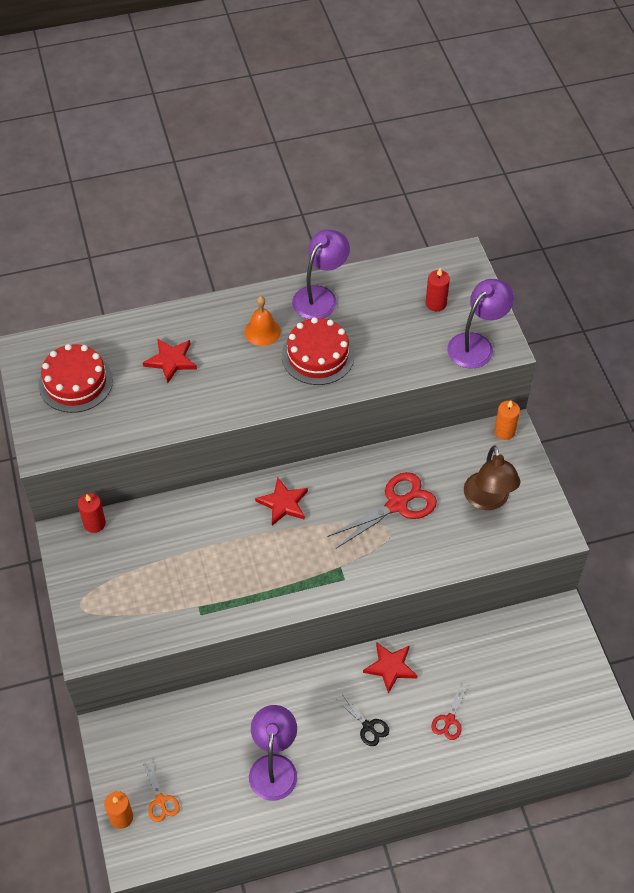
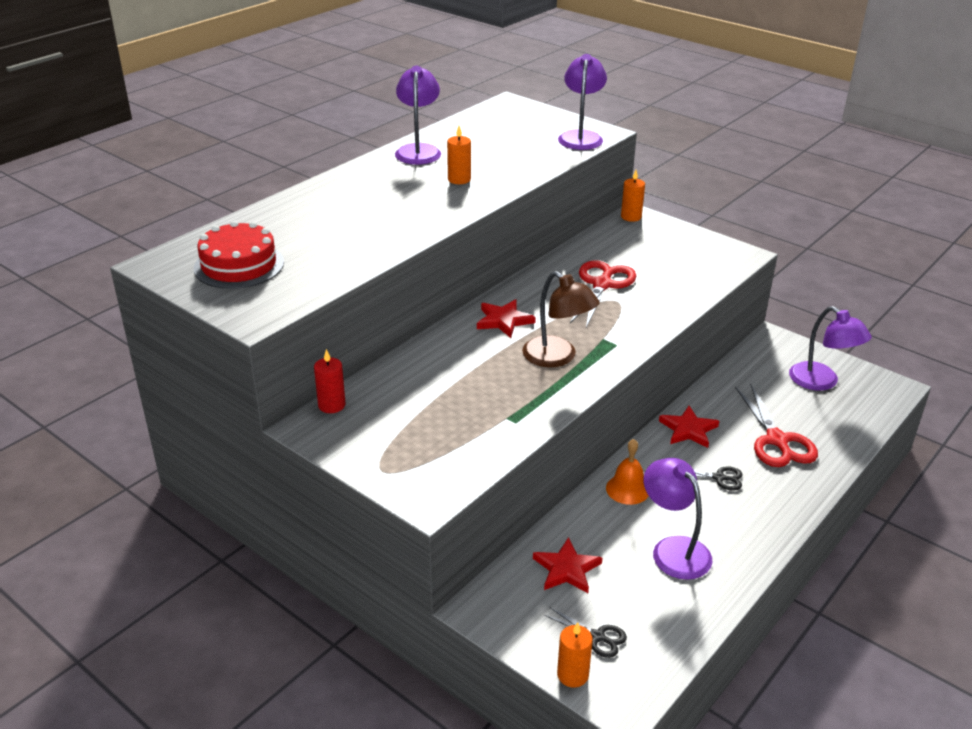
camera: 35 degrees left, 20 degrees down
(160, 800) = (597, 637): orange scissors -> black scissors
(171, 361) = (324, 223): red star -> red star (566, 569)
(262, 331) = (391, 182): orange bell -> orange bell (627, 489)
(318, 355) = (459, 179): red cake -> orange candle
(436, 303) = (520, 127): red candle -> none
(449, 720) = (777, 440): red scissors -> red scissors, size x1.90
(488, 500) = (669, 256): brown lamp -> brown lamp (557, 357)
(551, 685) = (821, 382): none -> purple lamp

